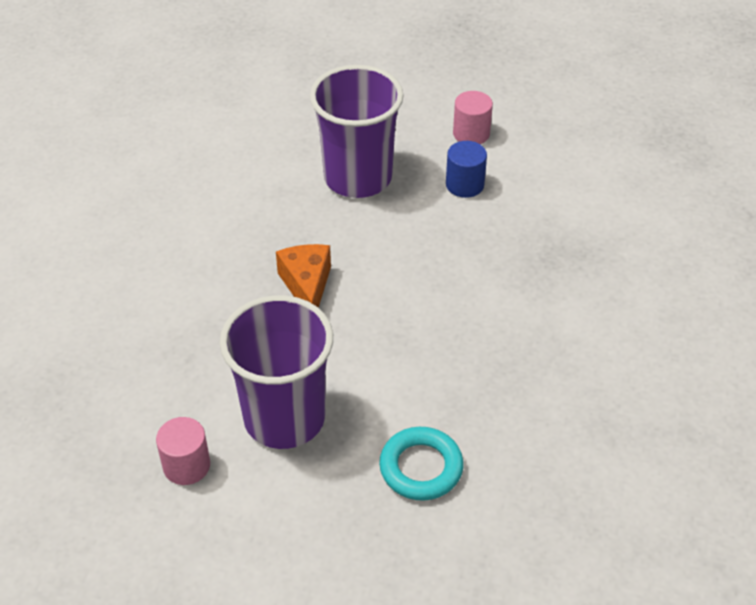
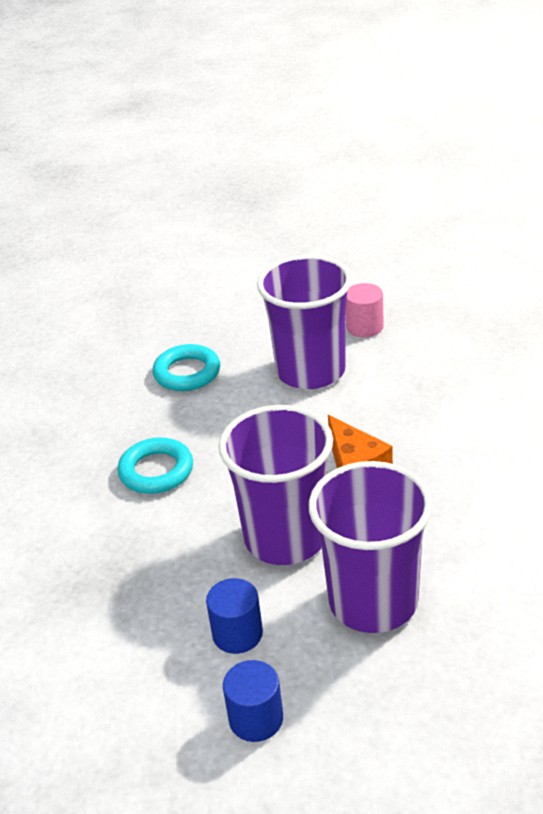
camera: 165 degrees right, 10 degrees down
(398, 242) = (285, 538): none -> purple cup
(471, 133) = (256, 719): pink cylinder -> blue cylinder
(490, 344) = (156, 471): none -> turquoise ring

